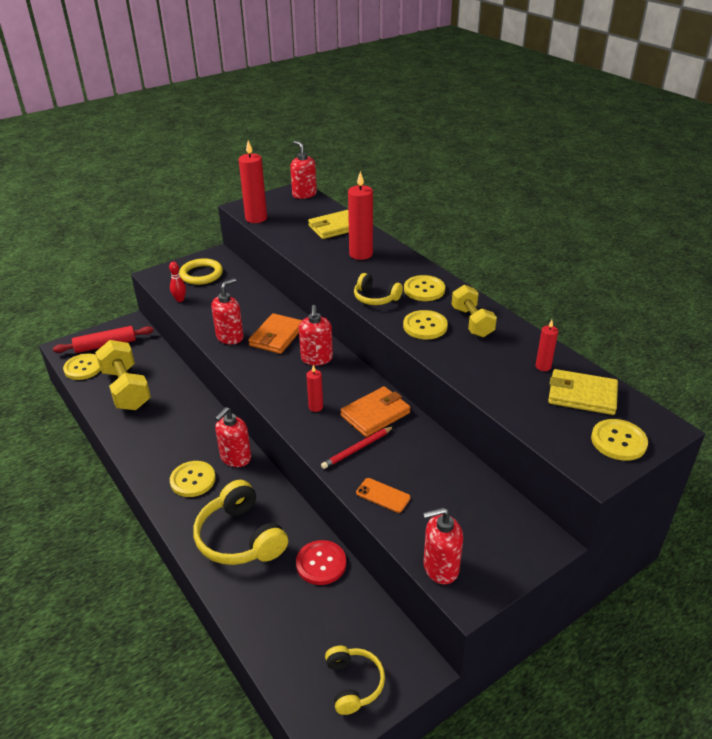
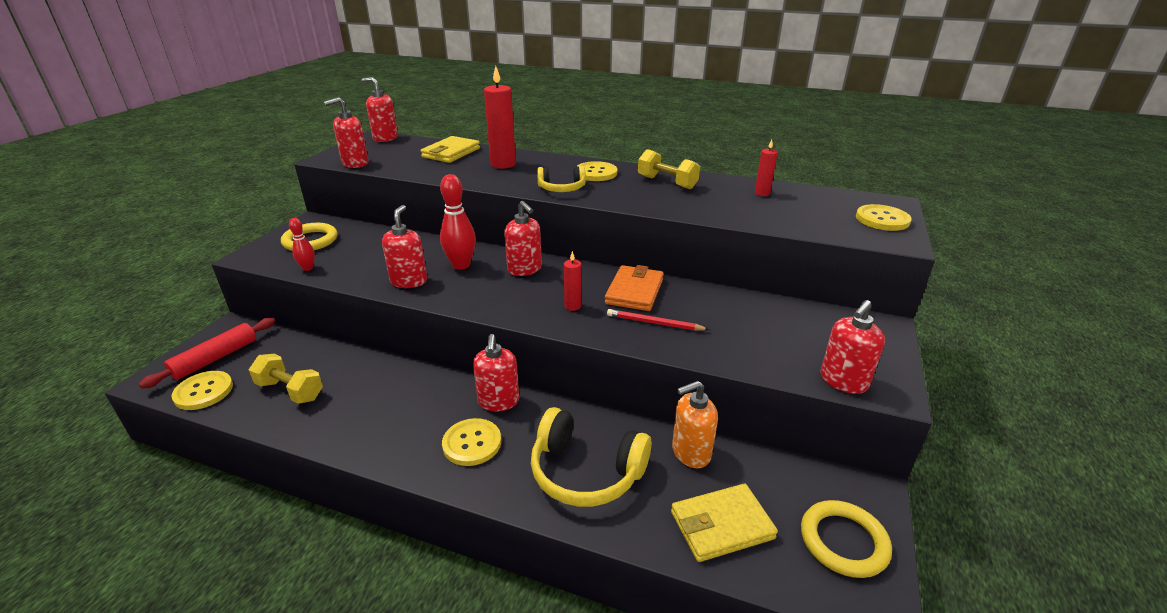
camera: 35 degrees left, 5 degrees down
(126, 389) = (290, 390): yellow dumbbell -> yellow dumbbell, size x0.66
(256, 218) = (355, 163): red candle -> red soap dispenser
(276, 336) = (461, 265): orange wallet -> red bowling pin
(321, 563) = (690, 453): red button -> orange soap dispenser
(353, 683) = (843, 541): yellow headphones -> yellow ring
(357, 449) = (654, 323): red pencil -> red pencil turned 90 degrees clockwise
(383, 495) = (724, 349): orange phone -> none
(425, 326) = (633, 195): yellow button -> none
(582, 395) = (815, 201): yellow wallet -> yellow wallet (721, 525)

